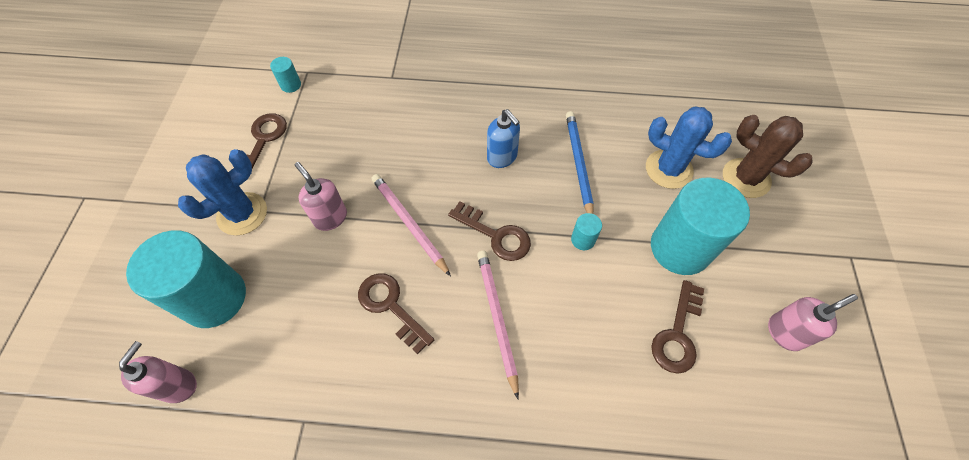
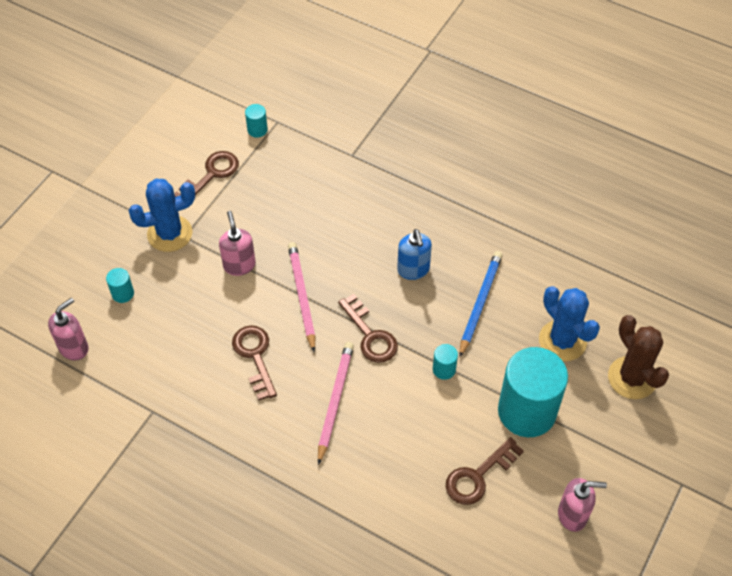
camera: 25 degrees right, 5 degrees down
(214, 298) = (123, 293): turquoise cylinder -> turquoise cylinder, size x0.41

